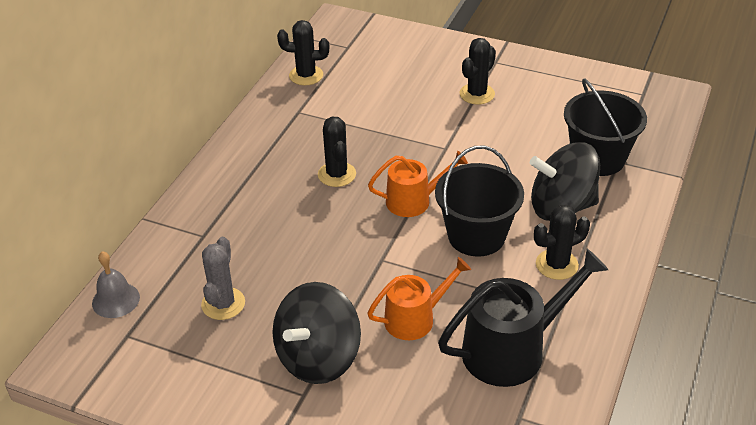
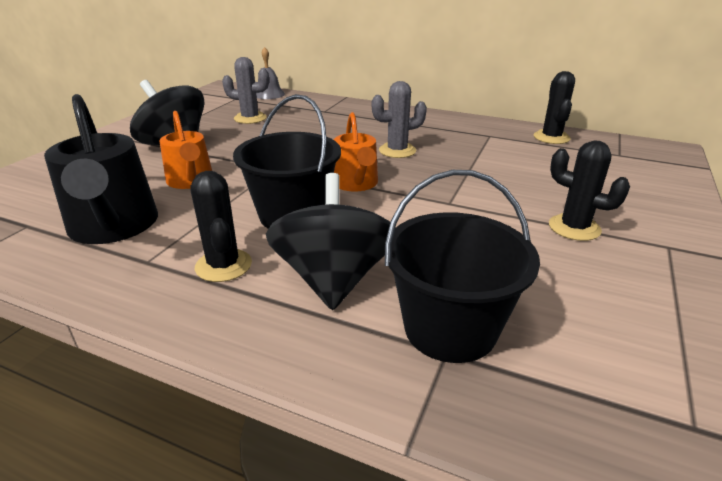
camera: 90 degrees right, 10 degrees down
(337, 174) = (397, 151): black cactus -> grey cactus

